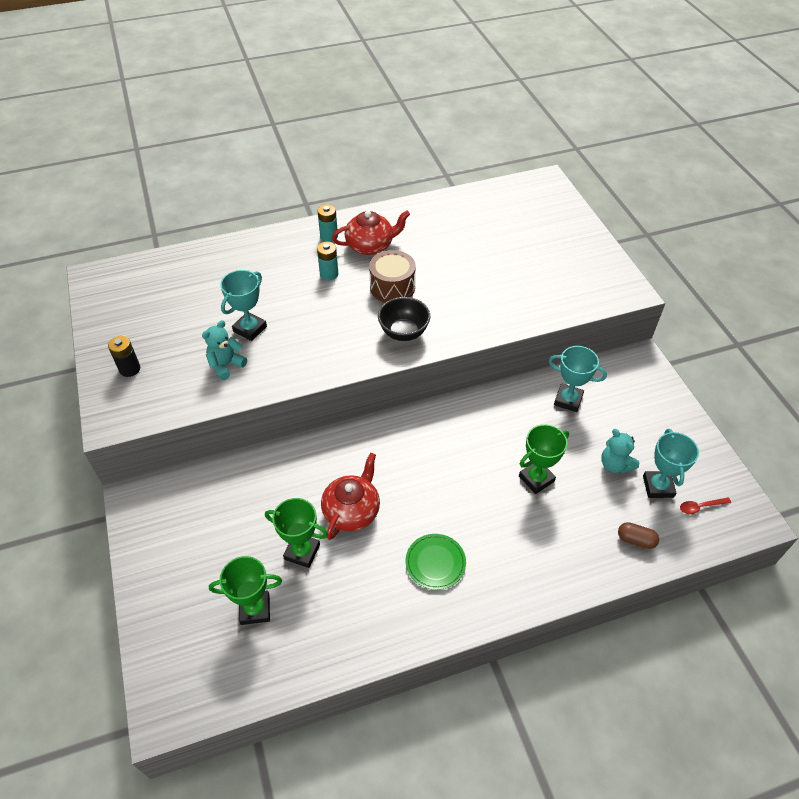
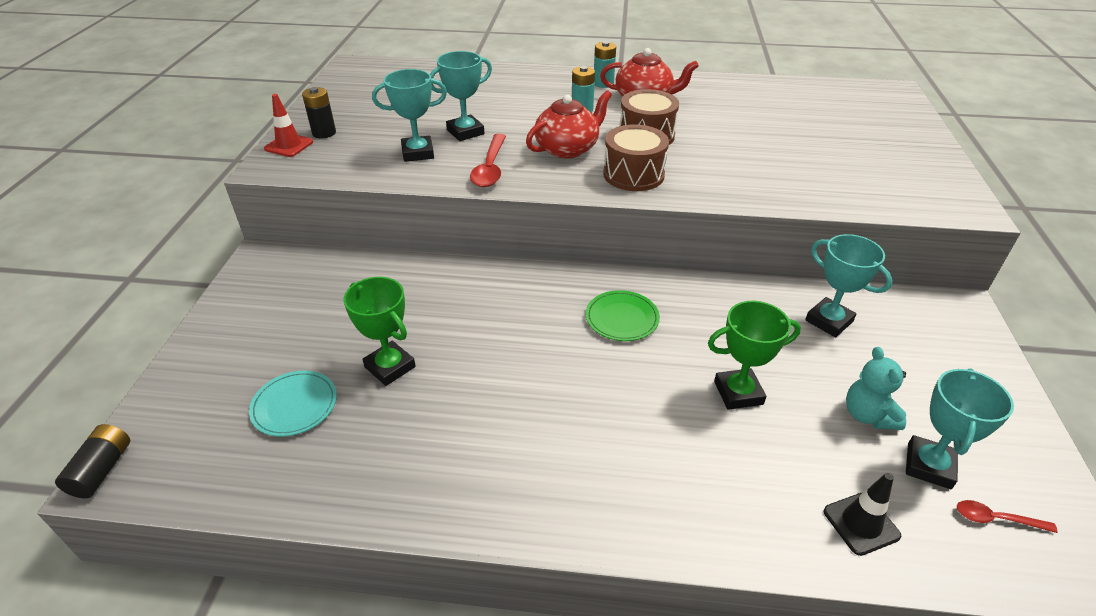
camera: 25 degrees right, 10 degrees down
(109, 393) = (289, 145): none -> red traffic cone
(153, 715) = (102, 470): none -> black battery
(226, 365) = (418, 153): turquoise teddy bear -> turquoise trophy
(255, 609) = (294, 405): green trophy -> turquoise plate
(294, 362) = (490, 168): none -> red spoon
(352, 511) = (476, 346): red teapot -> red teapot (567, 149)
(403, 333) = (633, 174): black bowl -> brown drum
(435, 562) = (543, 439): green plate -> green plate (622, 318)
(636, 540) = (861, 523): brown capsule -> black traffic cone

